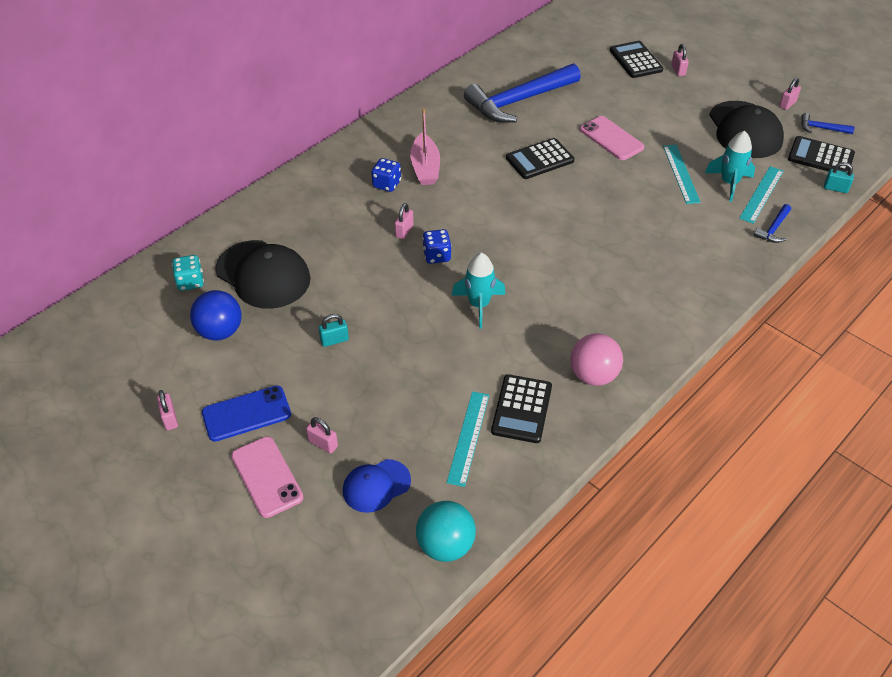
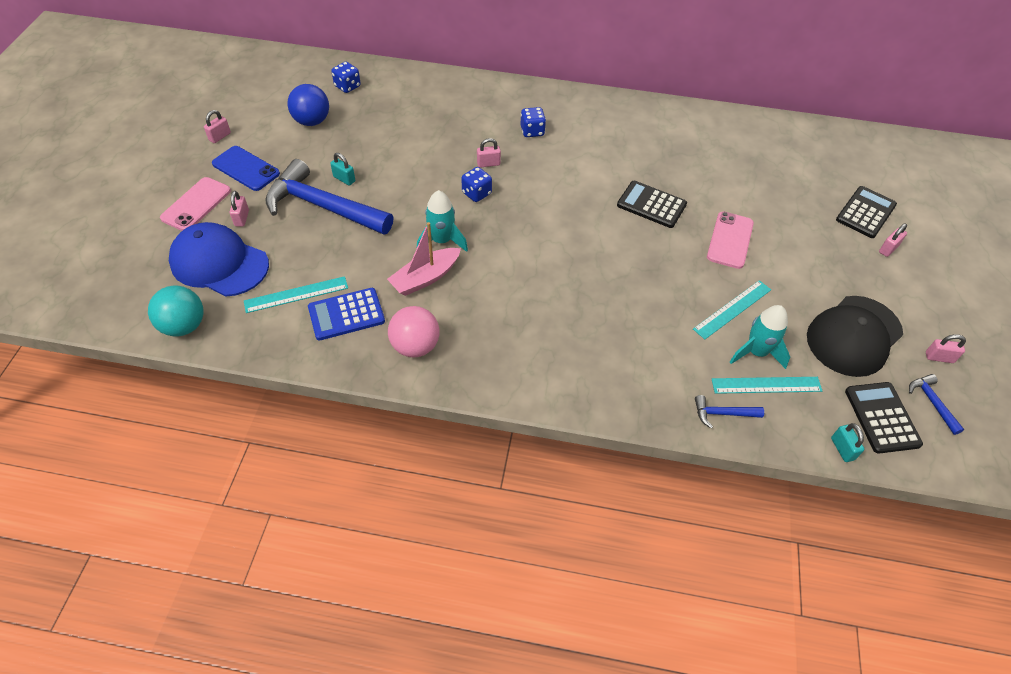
camera: 55 degrees right, 5 degrees up
(190, 282) = (347, 86): turquoise dice -> blue dice
(263, 275) = (381, 115): black cap -> none
(376, 486) = (219, 263): blue cap -> blue cap, size x1.74
(425, 167) = (572, 143): pink boat -> pink boat (425, 278)
(519, 101) = (715, 160): blue hammer -> blue hammer (323, 206)
(521, 409) = (346, 314): black calculator -> blue calculator

